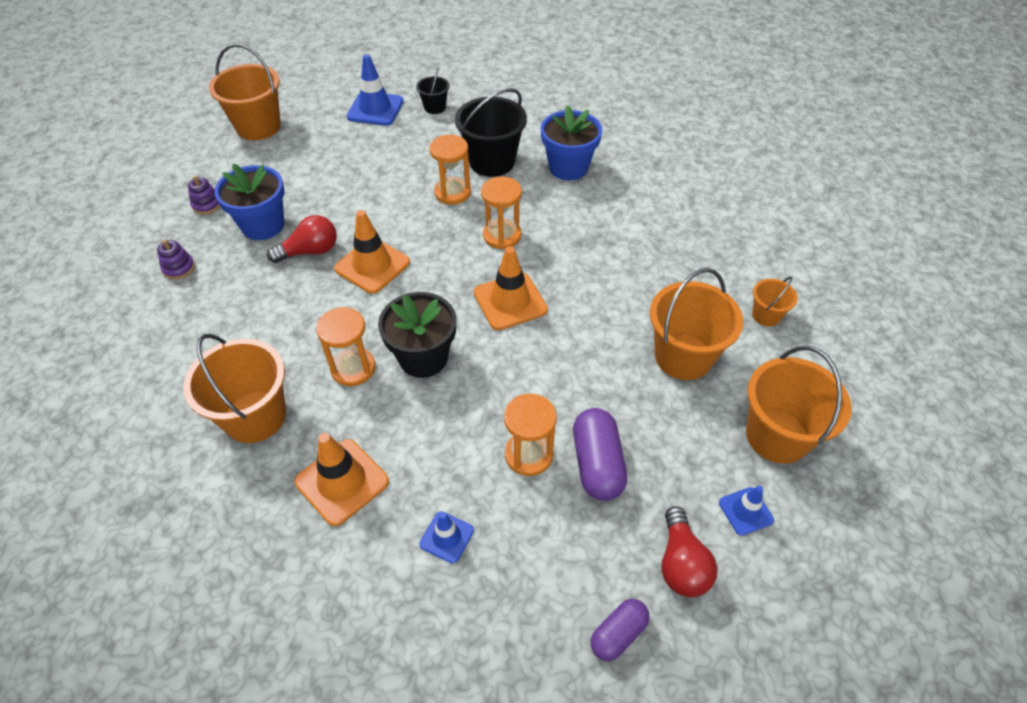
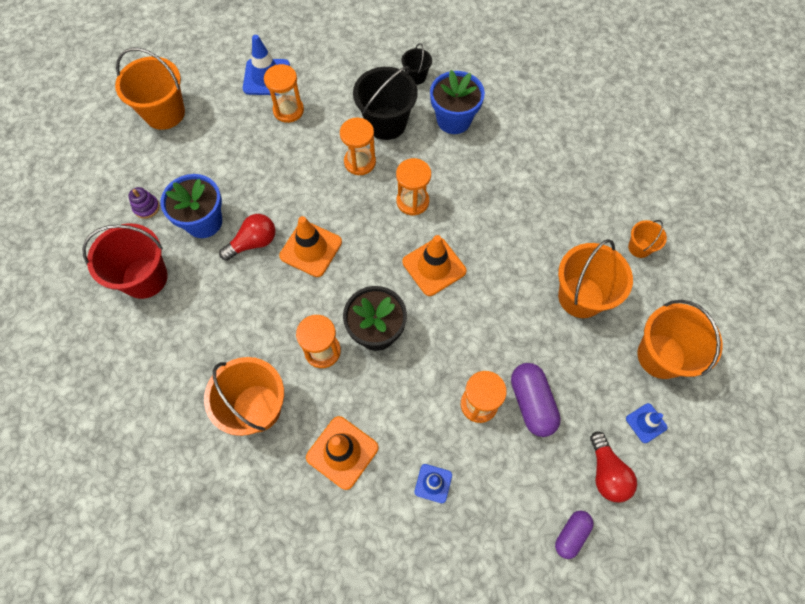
camera: 10 degrees left, 15 degrees up
(179, 268) = (145, 278): purple stacking toy -> red bucket
(389, 139) = (288, 110): none -> orange hourglass
(435, 107) = (320, 68): black bucket -> black bucket (416, 76)

